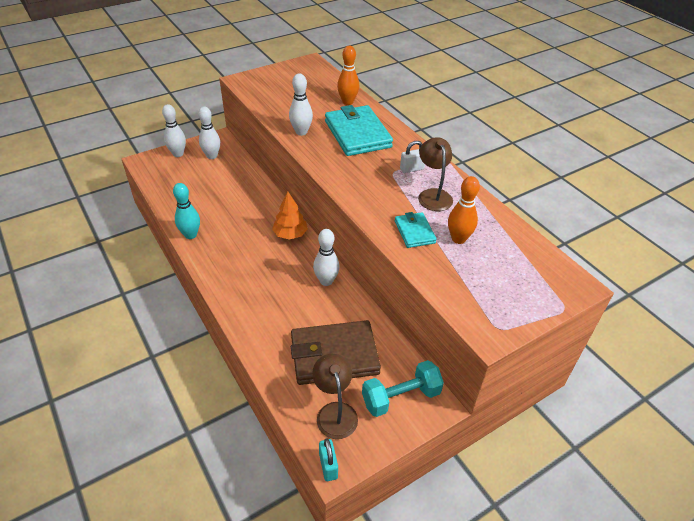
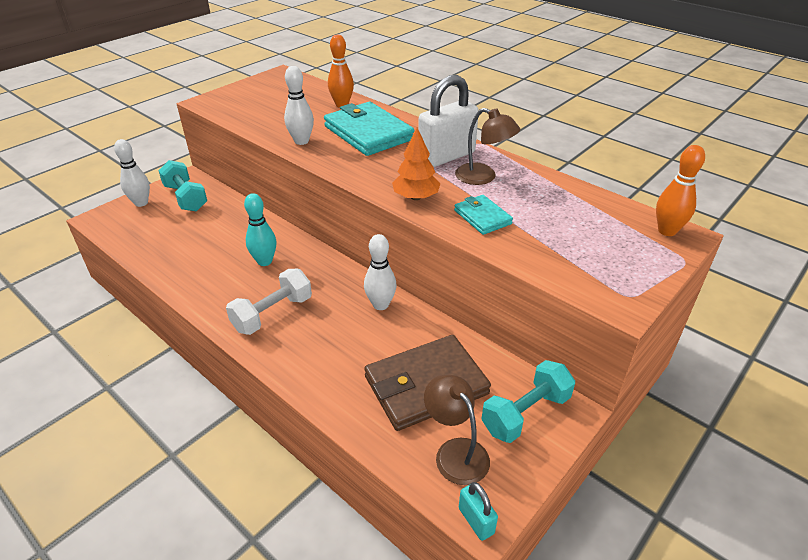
camera: 15 degrees left, 5 degrees down
(190, 235) = (190, 288): turquoise bowling pin -> turquoise bowling pin (264, 261)
(212, 156) = (186, 198): white bowling pin -> turquoise dumbbell
(243, 270) = (272, 314): none -> white dumbbell
(290, 234) = (316, 263): orange tree -> orange tree (415, 197)
(412, 169) = (446, 156): white padlock -> white padlock, size x2.10
(433, 195) = (483, 177): brown lamp -> brown lamp turned 150 degrees clockwise
(458, 239) = (534, 215): orange bowling pin -> orange bowling pin (667, 231)

